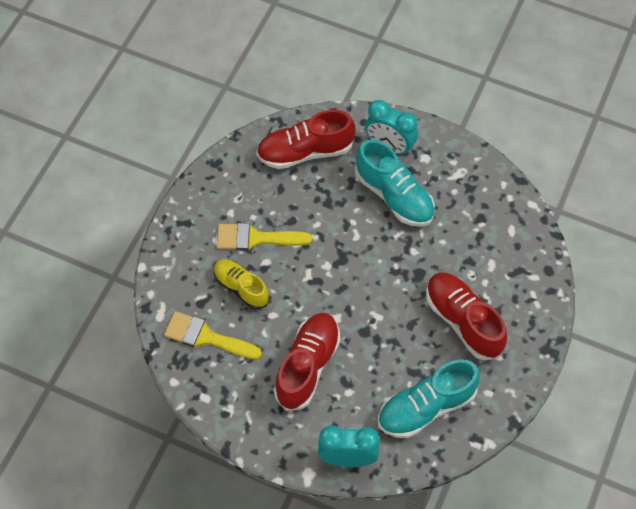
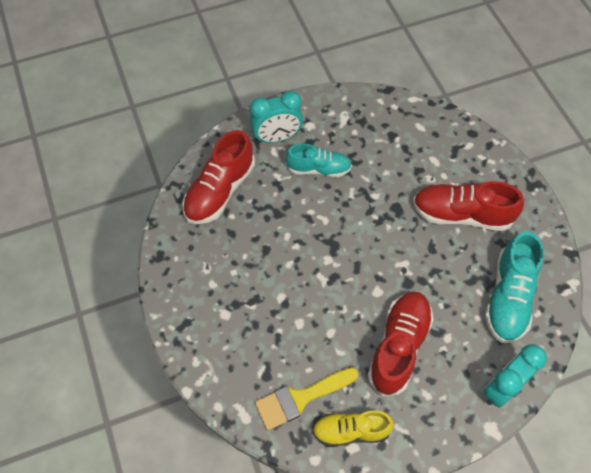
camera: 45 degrees left, 0 degrees up
(241, 288) = (284, 334): yellow shoe -> yellow shoe (351, 431)
(256, 238) = (254, 286): yellow brush -> none
(307, 366) = (399, 347): red shoe -> red shoe turned 45 degrees clockwise
(394, 196) = (318, 169): turquoise shoe -> turquoise shoe, size x0.66

